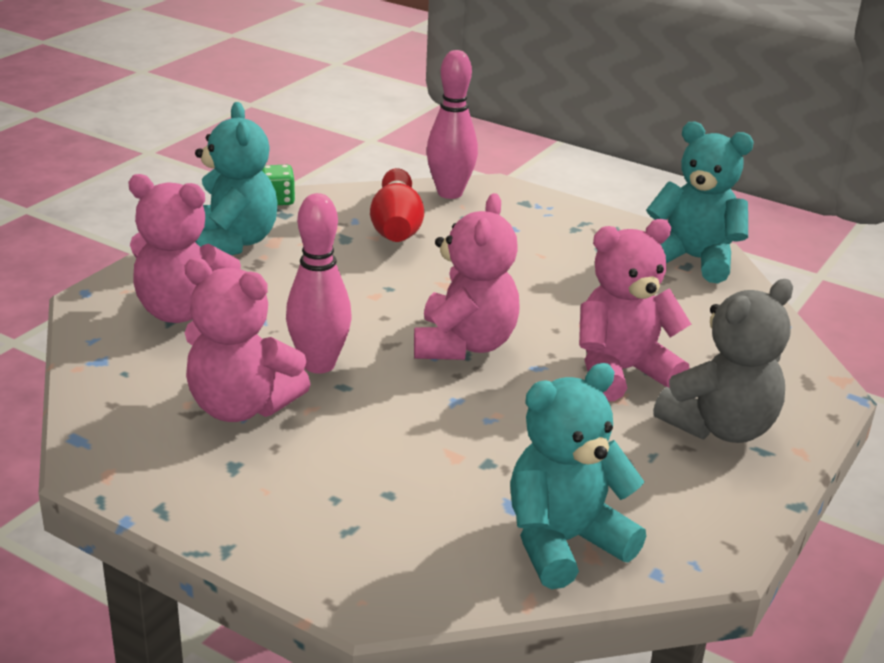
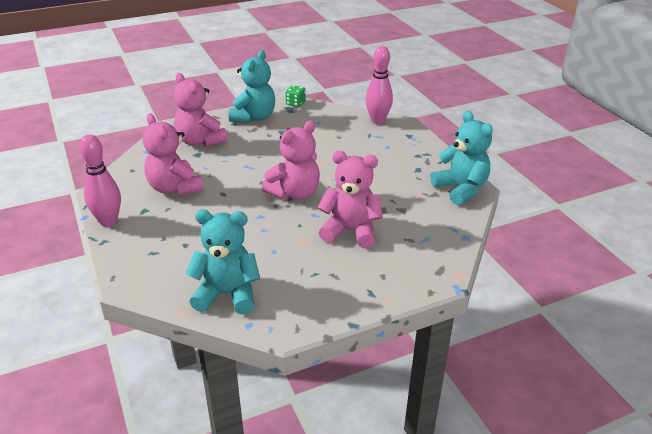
camera: 35 degrees right, 5 degrees up
(319, 364) = (224, 181): pink bowling pin -> pink bowling pin (108, 221)
(396, 226) = (333, 129): red bowling pin -> none
(720, 427) = (364, 274): grey teddy bear -> none

